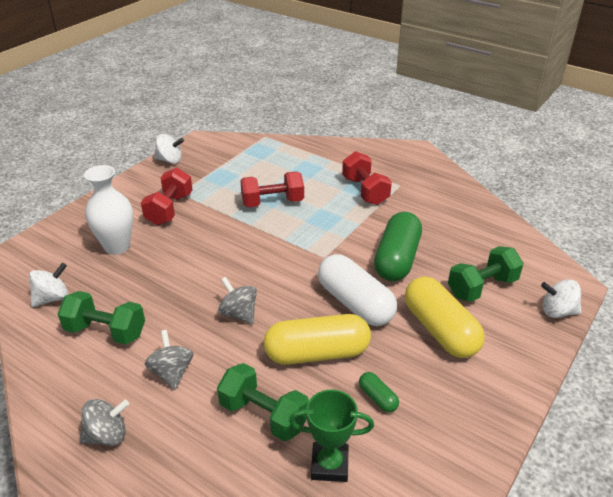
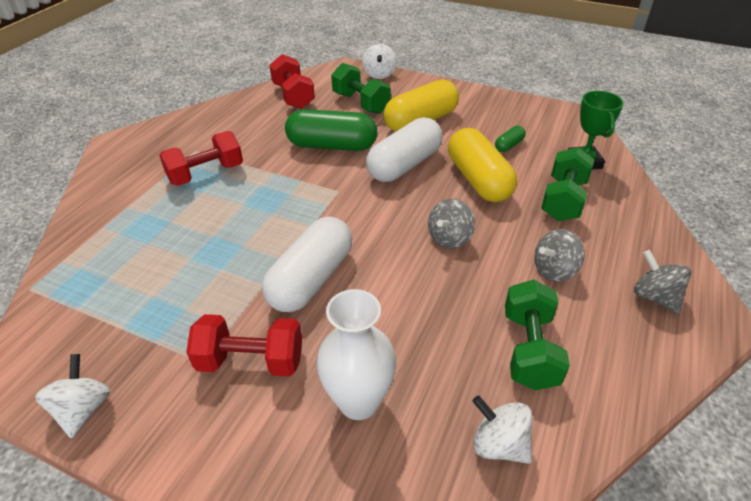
camera: 100 degrees left, 5 degrees up
(225, 235) = (311, 279): none -> white capsule
(272, 202) = (231, 247): red dumbbell -> red dumbbell (293, 96)

